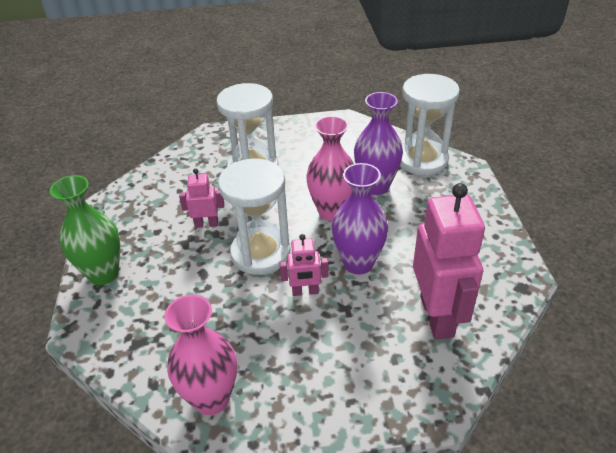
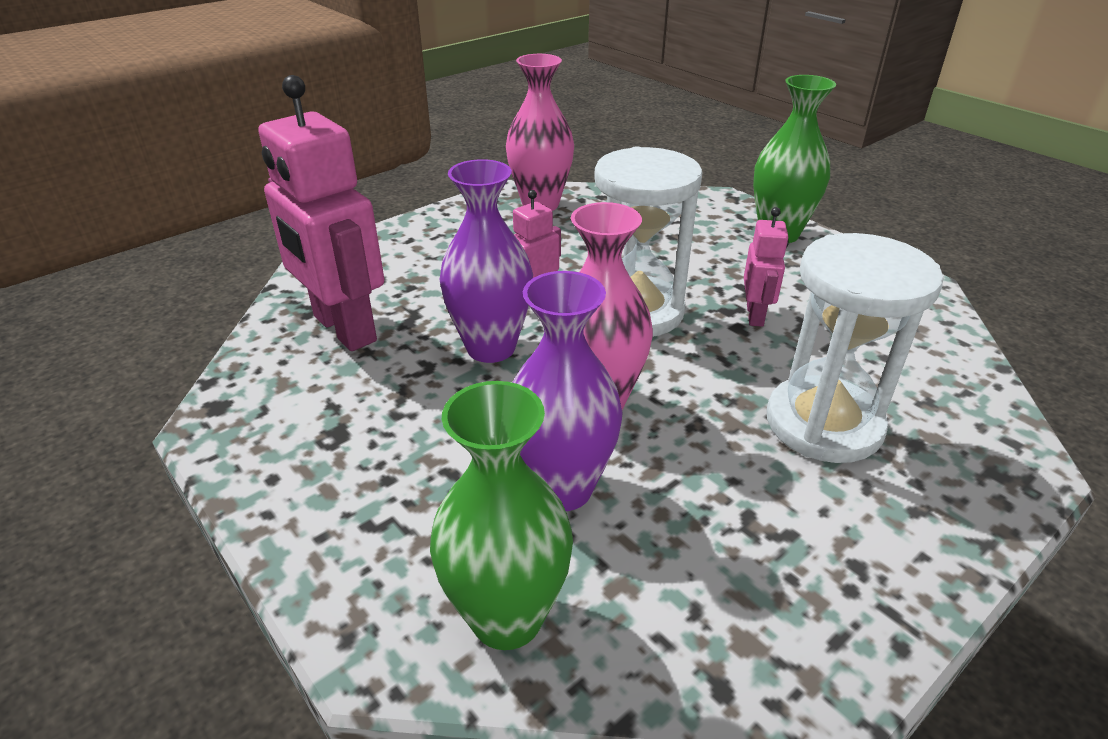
camera: 145 degrees right, 5 degrees down
(206, 224) = (755, 315): pink robot -> pink robot turned 45 degrees counterclockwise
(422, 160) = (507, 617): white hourglass -> green vase

